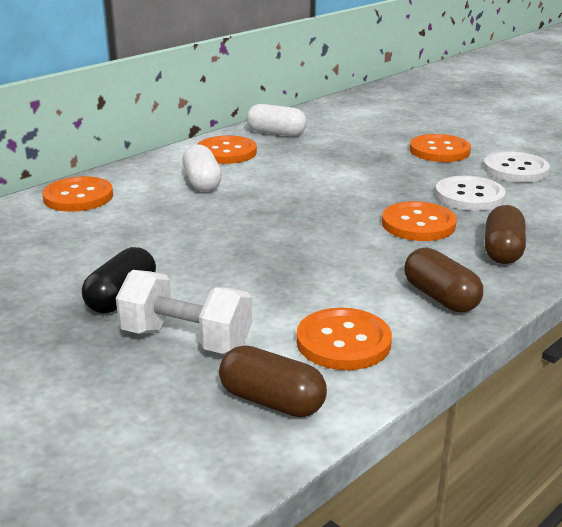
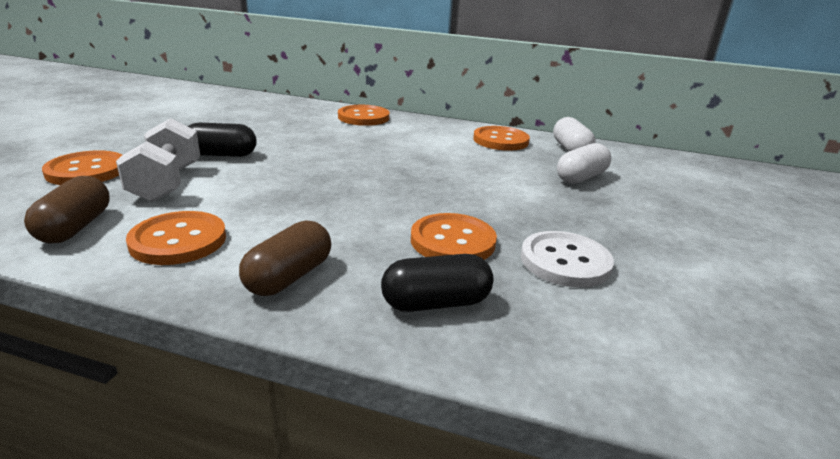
camera: 60 degrees right, 0 degrees up
(202, 182) = (431, 143): white capsule -> white capsule (581, 178)
(439, 150) = (667, 226): orange button -> orange button (87, 171)
(502, 251) = (436, 303): brown capsule -> black capsule
(515, 169) = (696, 284): white button -> none

